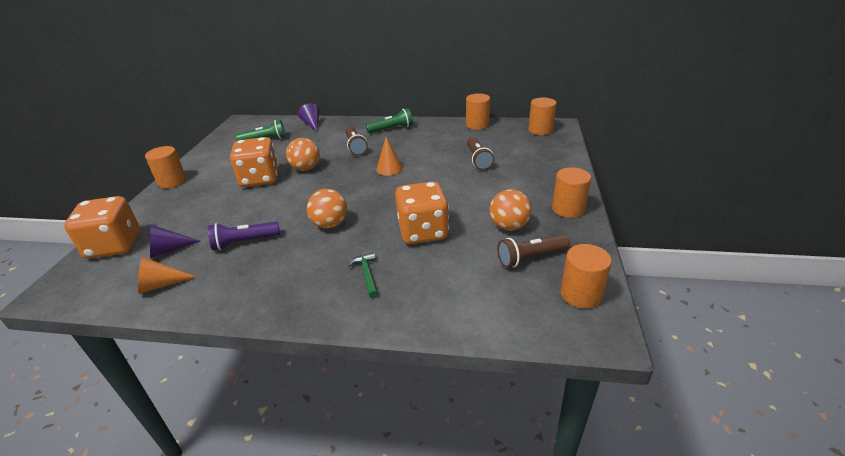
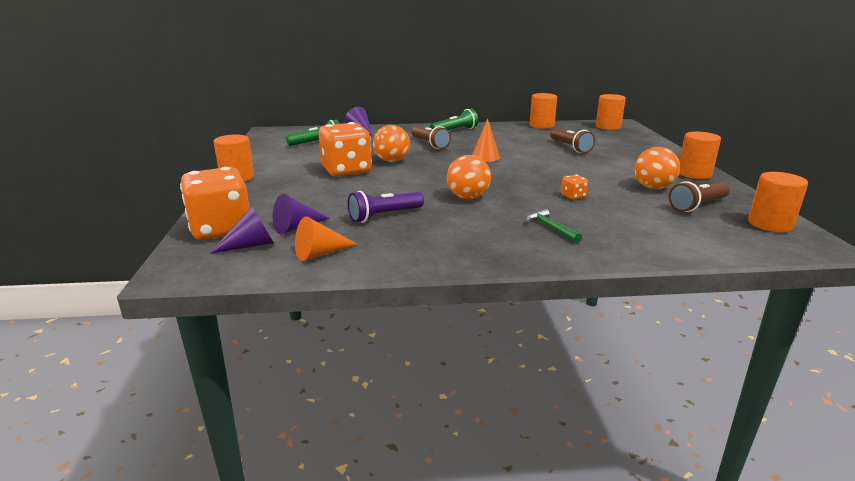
camera: 15 degrees left, 10 degrees down
(120, 268) = (250, 245): none -> purple cone
(423, 232) = (573, 196): orange dice -> orange dice, size x0.41

